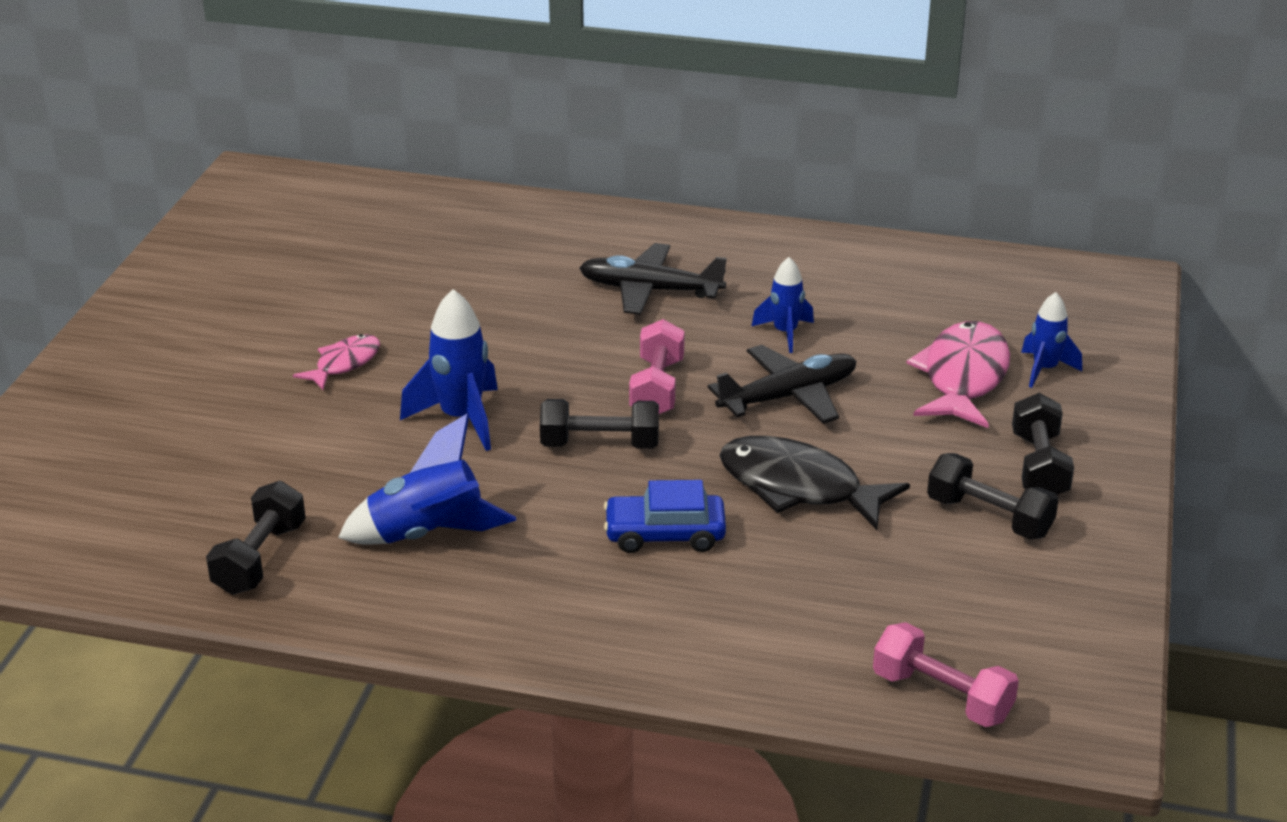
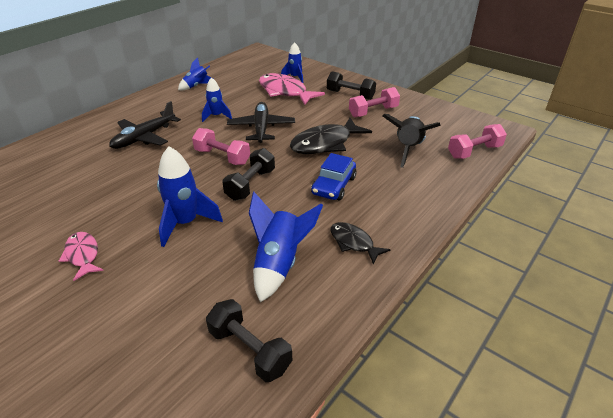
camera: 65 degrees left, 5 degrees up
(522, 595) = (353, 243): none -> black fish
(869, 598) = (408, 149): none -> black rocket
(878, 268) = (196, 86): none -> blue rocket
(989, 517) = (373, 112): black dumbbell -> pink dumbbell

